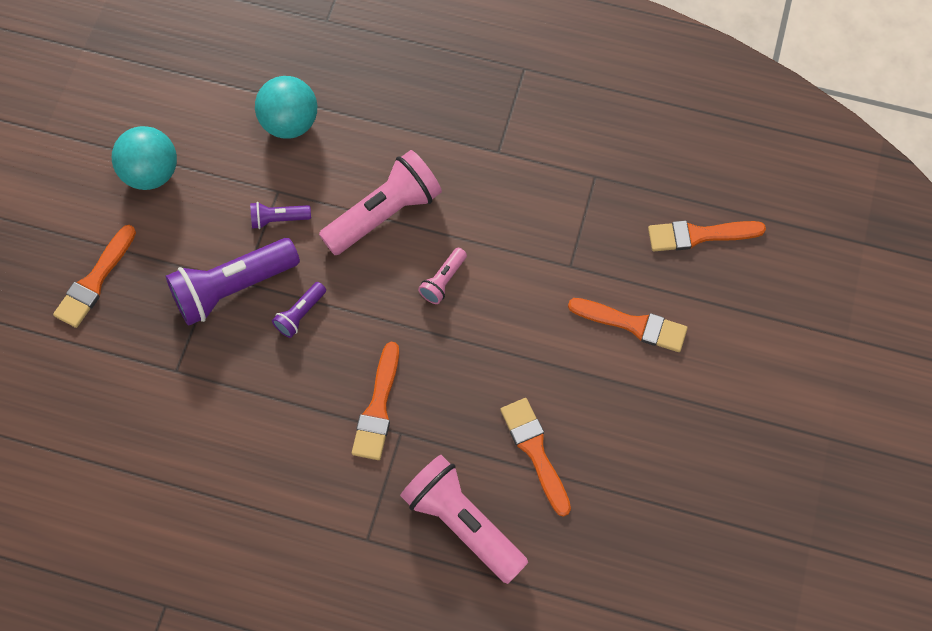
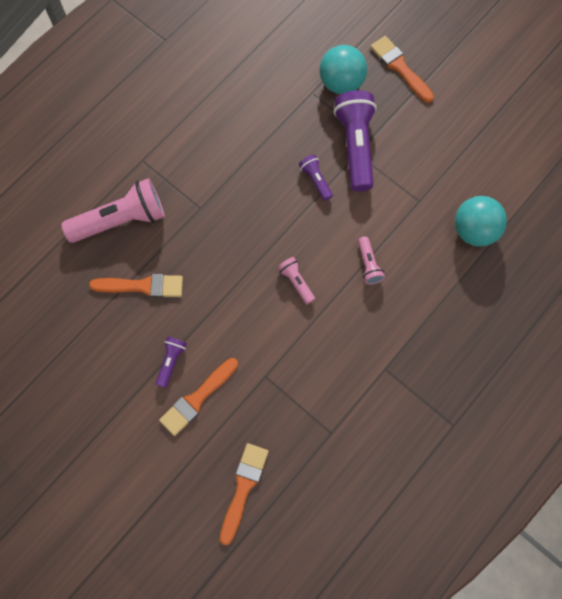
camera: 115 degrees right, 5 degrees up
(151, 173) = (470, 126): turquoise ball -> turquoise ball (341, 82)
(278, 219) = (396, 193): purple flashlight -> purple flashlight (171, 362)
(378, 407) = (224, 201): orange brush -> none
(384, 214) = (368, 264): pink flashlight -> pink flashlight, size x0.48

